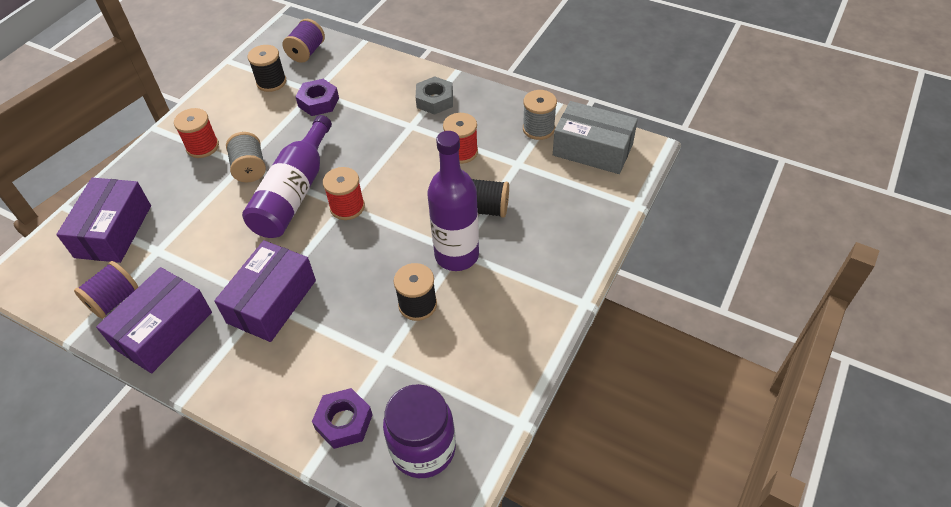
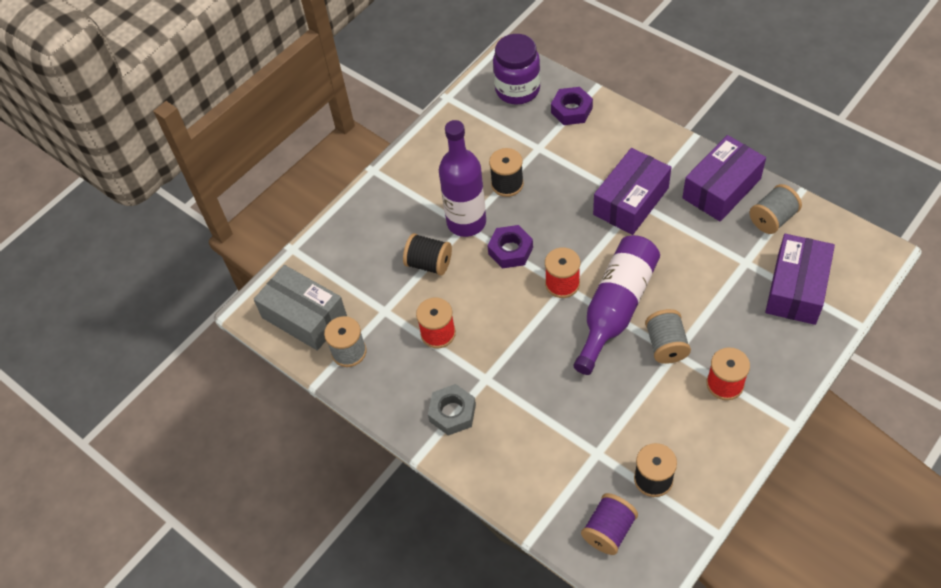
camera: 165 degrees left, 5 degrees up
(114, 300) = (772, 219): purple spool -> grey spool
(318, 102) = (592, 433): purple nut -> purple nut (510, 250)

